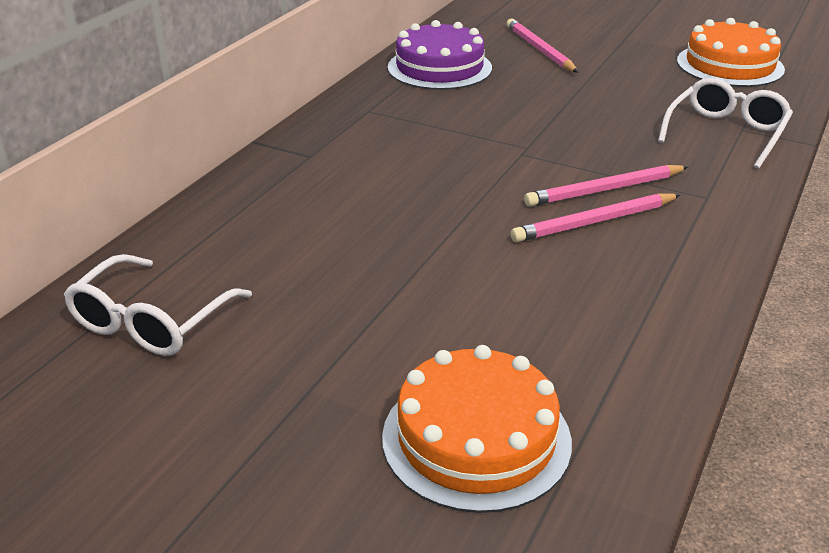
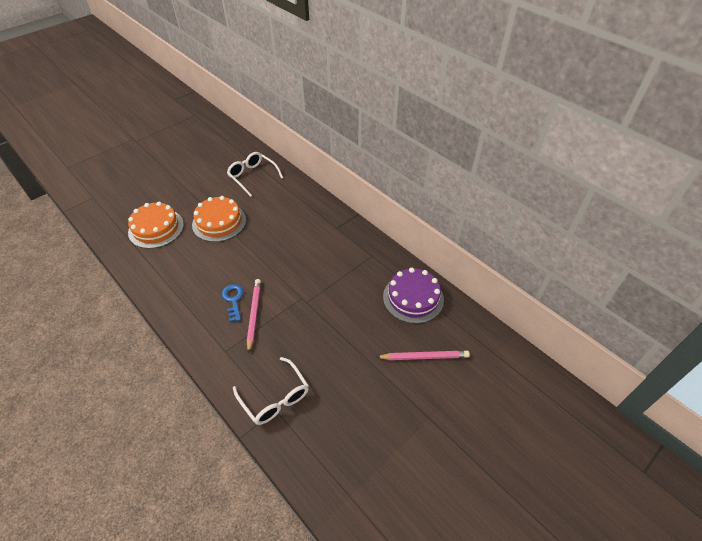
camera: 110 degrees right, 15 degrees up
(594, 222) = (233, 300): pink pencil -> blue key
(730, 65) = (361, 462): orange cake -> orange cake (219, 222)

